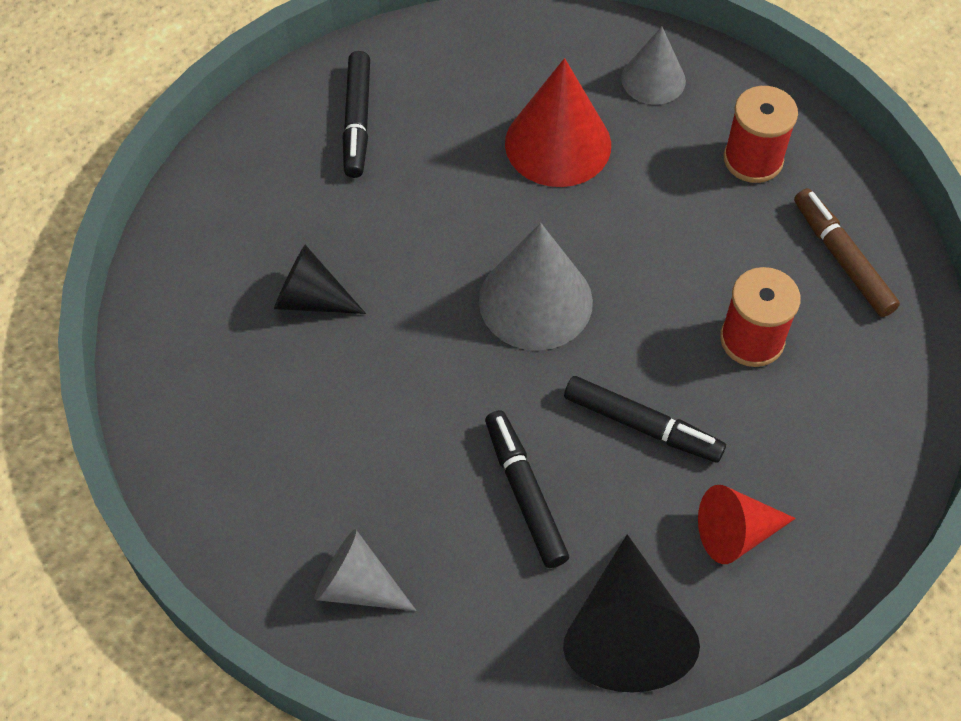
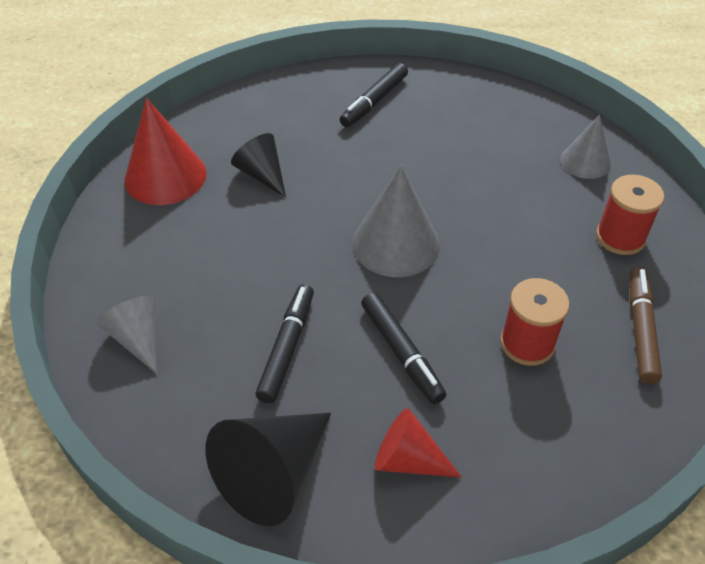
camera: 35 degrees right, 10 degrees down
(558, 144) = (488, 167): red cone -> red cone (165, 176)

